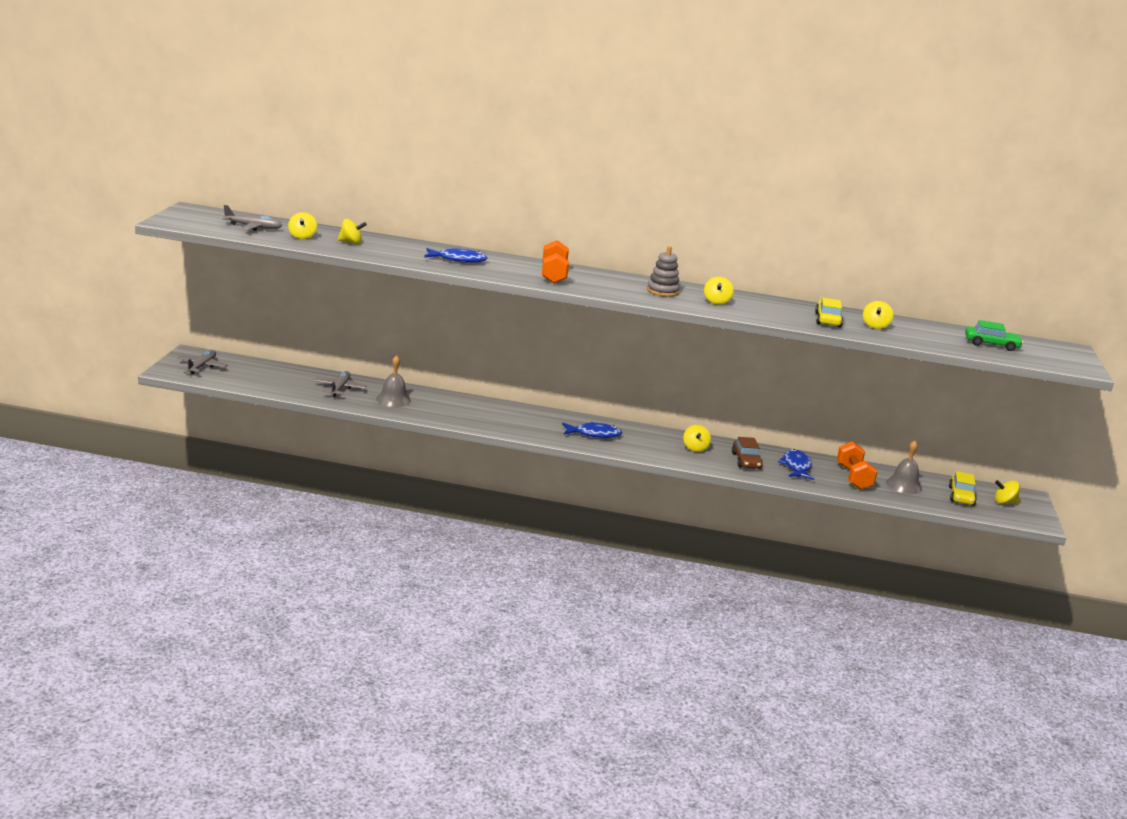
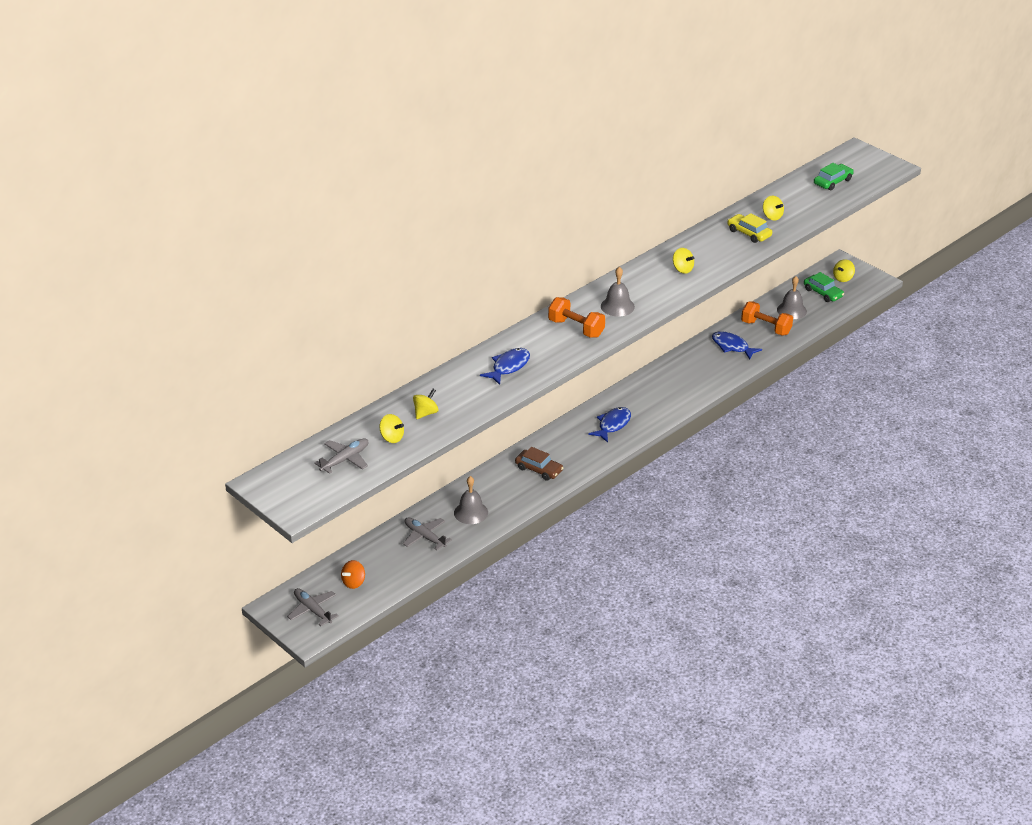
camera: 50 degrees left, 15 degrees up
(251, 374) = (354, 582): none -> orange spinning top
(613, 285) = (617, 306): none -> grey bell
(662, 291) = (645, 286): grey stacking toy -> none
(695, 448) = (670, 382): yellow spinning top -> none
(746, 461) = (707, 367): brown car -> brown car (539, 469)
(961, 496) = (823, 293): yellow car -> green car

